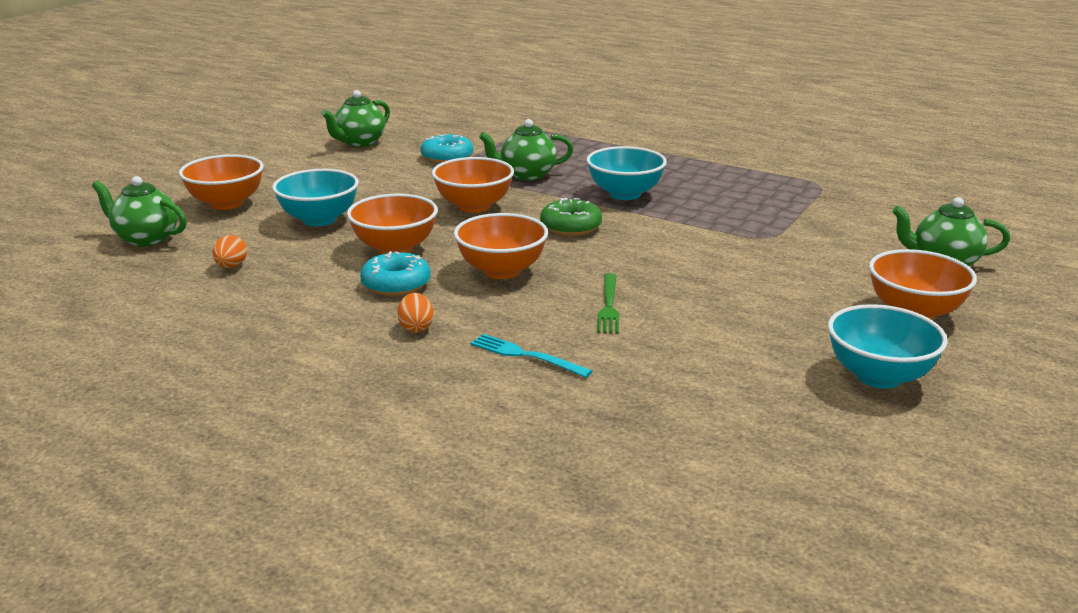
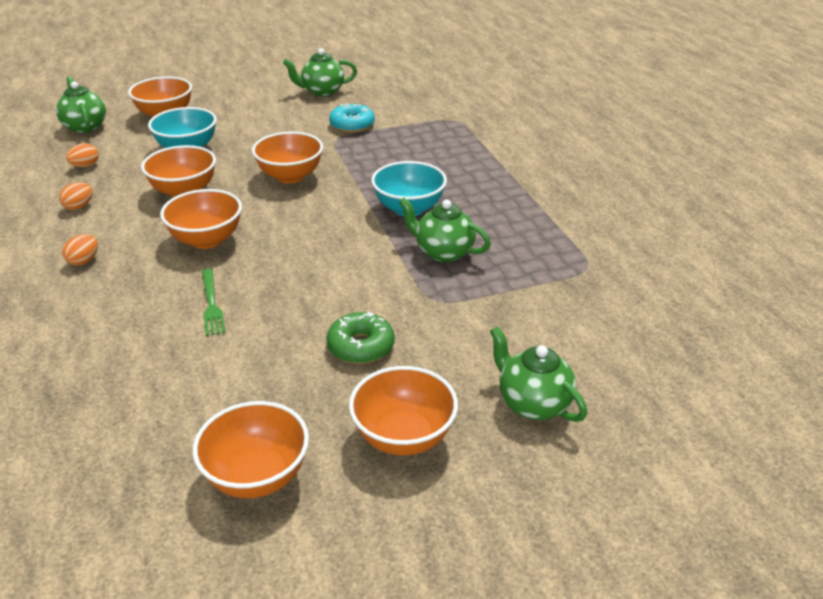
camera: 40 degrees right, 10 degrees up
(306, 296) = (79, 207): none -> orange egg
(396, 284) = (134, 221): turquoise donut -> none
(526, 356) = (95, 317): turquoise fork -> none
(527, 175) = (374, 162): green teapot -> green teapot (443, 252)
(571, 227) = (316, 223): green donut -> green donut (361, 346)
(608, 306) = (211, 304): green fork -> green fork turned 60 degrees counterclockwise
(878, 376) = (257, 476): turquoise bowl -> orange bowl

